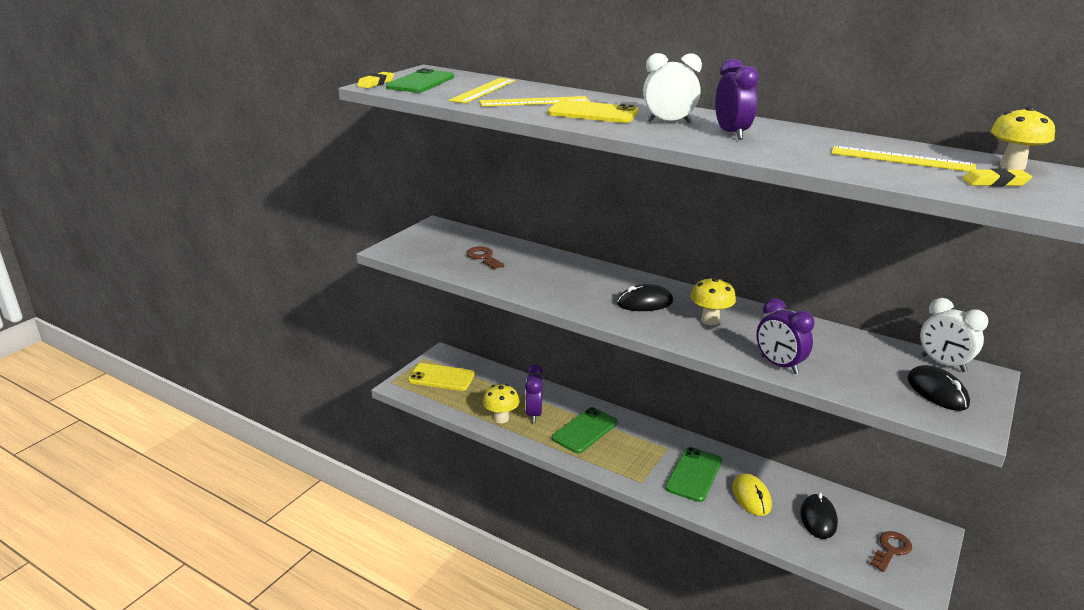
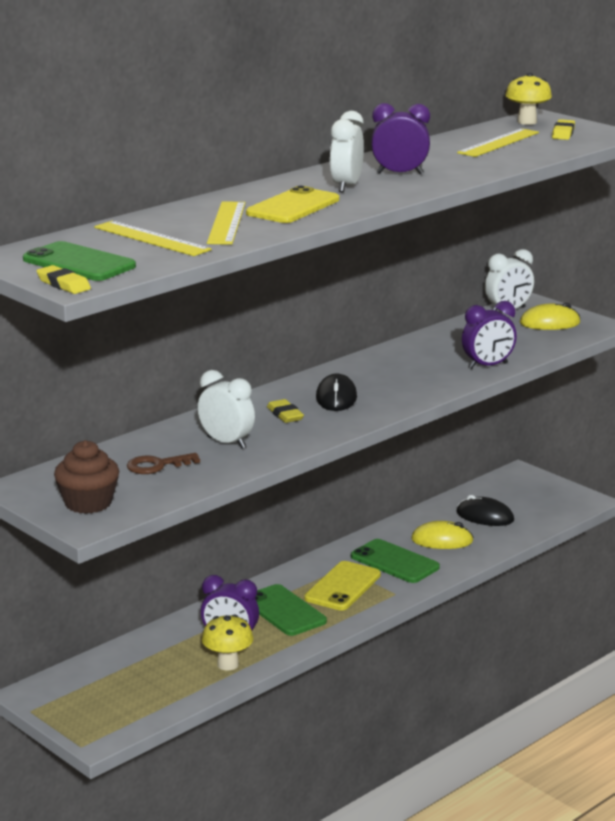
camera: 75 degrees left, 5 degrees down
(419, 246) = (88, 503): none -> brown cupcake
(441, 377) = (97, 700): yellow phone -> yellow phone (342, 587)
(533, 273) = (226, 443): none -> white clock
(596, 287) = (285, 415): none -> yellow eraser
(710, 320) = (391, 376): yellow mushroom -> none
(891, 549) = (535, 496): brown key -> none
(937, 392) = (550, 323): black mouse -> yellow mouse

